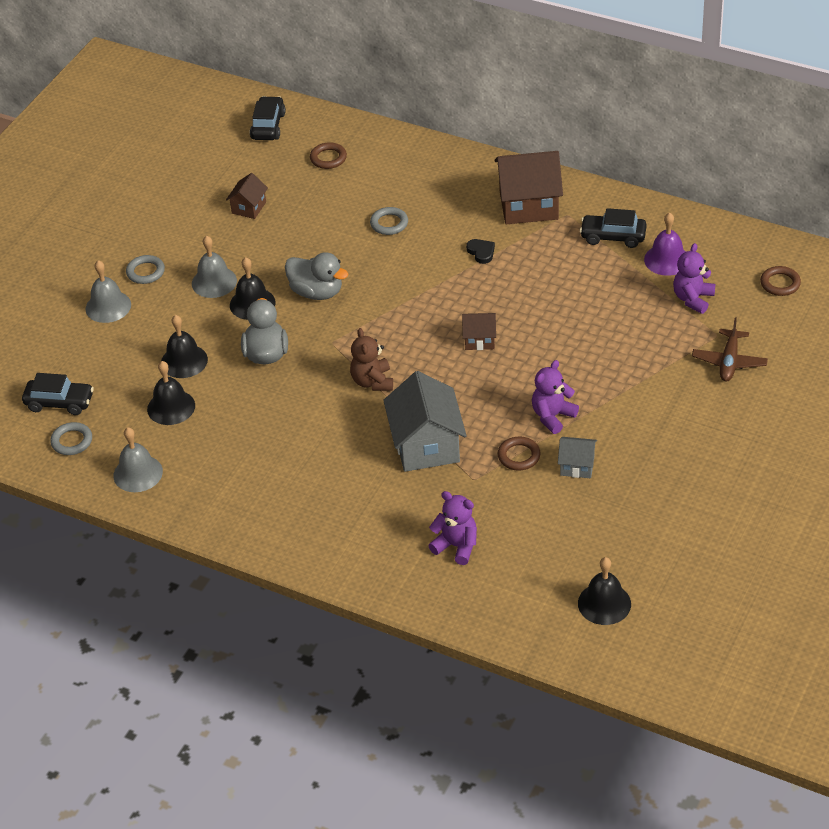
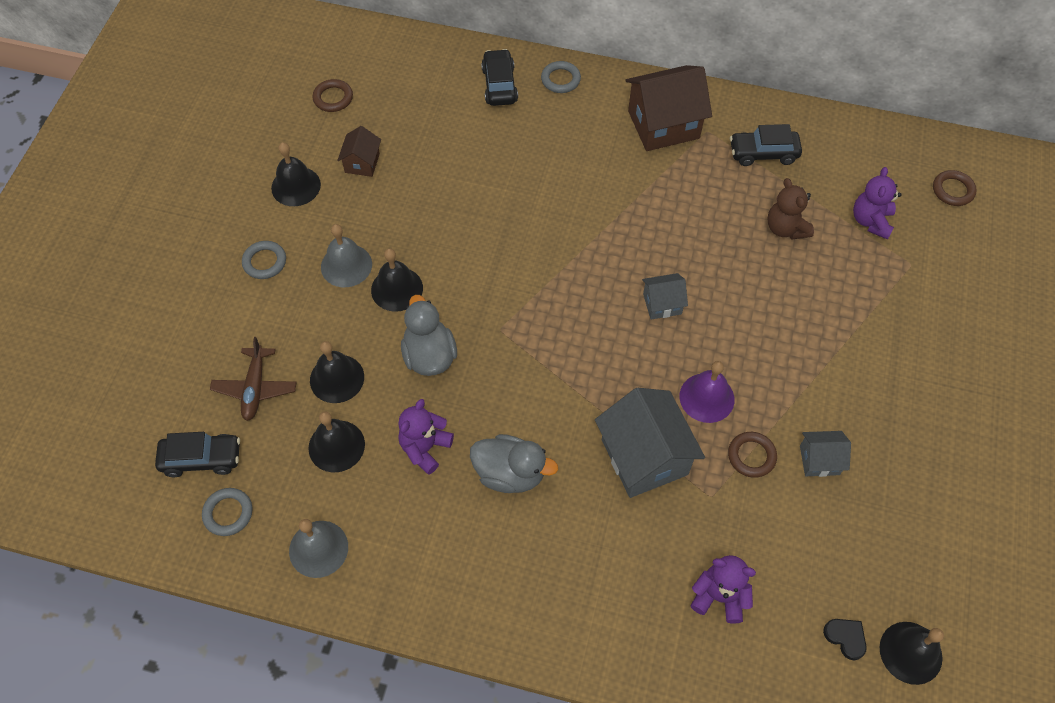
camera: 15 degrees left, 15 degrees up
(108, 306) = (231, 314): grey bell -> none
(186, 219) = (296, 186): none -> black bell
(268, 126) = (358, 57): black car -> black car (499, 85)
(317, 292) = (465, 264): grey duck -> grey duck (510, 473)
(328, 158) = (433, 90): brown ring -> brown ring (333, 98)
(372, 382) = (559, 377): brown teddy bear -> brown teddy bear (785, 228)
(389, 223) = (521, 165): grey ring -> grey ring (560, 79)
(479, 340) = (662, 304): brown house -> grey house
(481, 252) = (631, 190): black heart -> black heart (845, 638)
(552, 416) = (772, 396): purple teddy bear -> purple teddy bear (425, 448)
(667, 259) = (828, 175): purple bell -> purple bell (706, 397)
(729, 362) = (935, 296): brown plane -> brown plane (255, 388)

